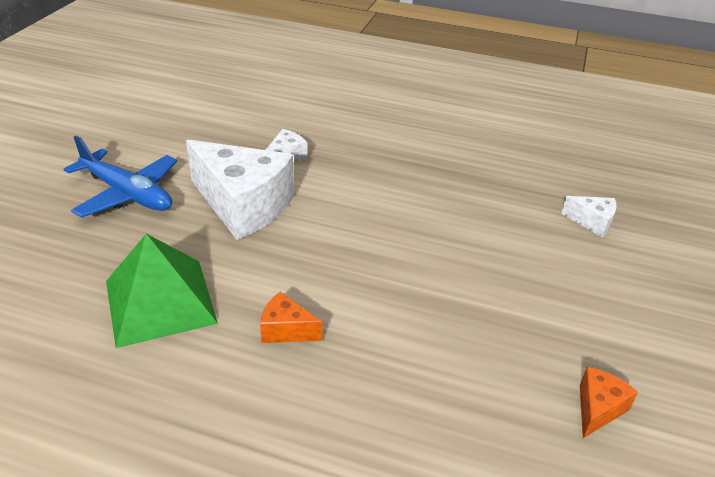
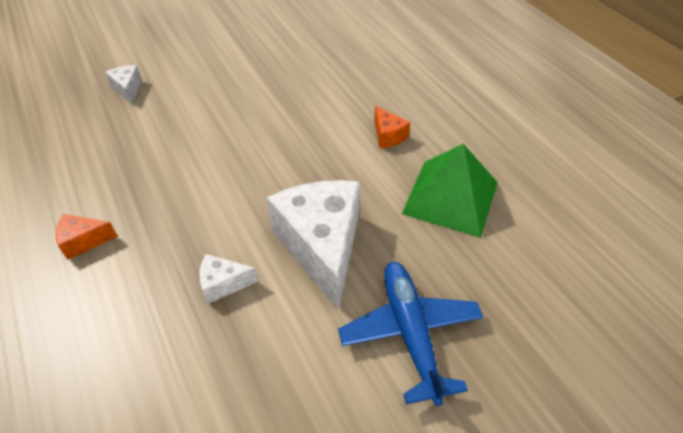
camera: 135 degrees left, 10 degrees up
(598, 409) = (290, 34): orange cheese -> orange cheese (84, 241)

